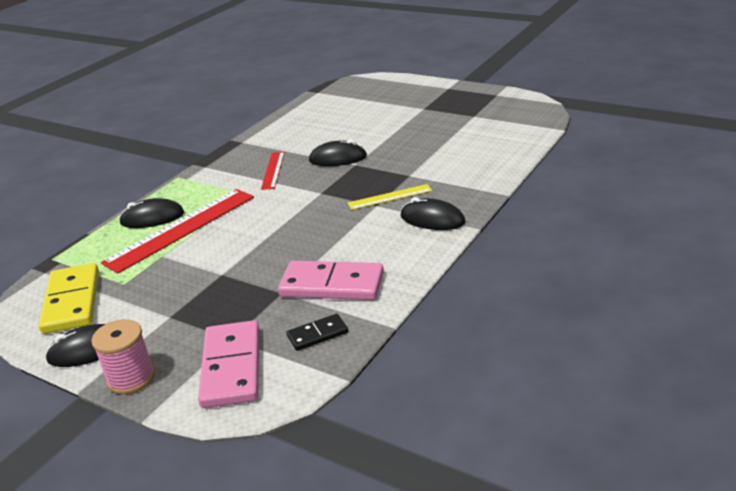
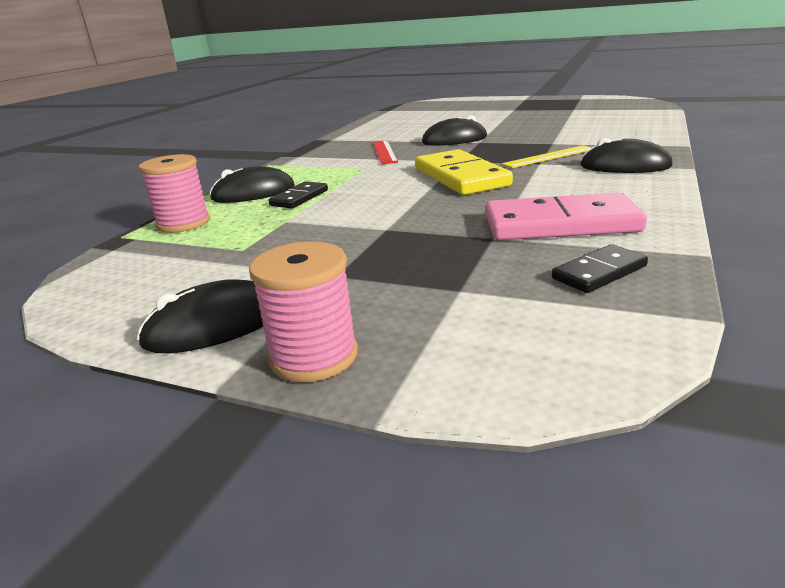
camera: 10 degrees left, 5 degrees down
(72, 301) = (166, 273): yellow domino -> yellow domino (461, 177)
(94, 249) = (183, 223): none -> pink spool
(181, 229) = (299, 198): red ruler -> black domino
(232, 367) = (493, 324): pink domino -> none

